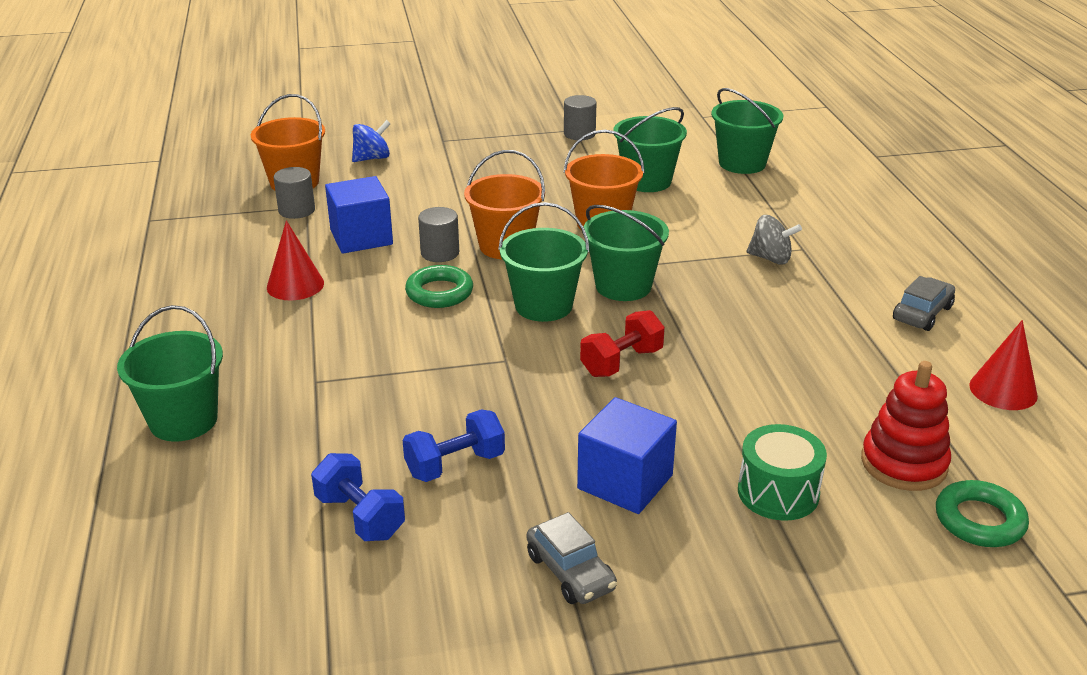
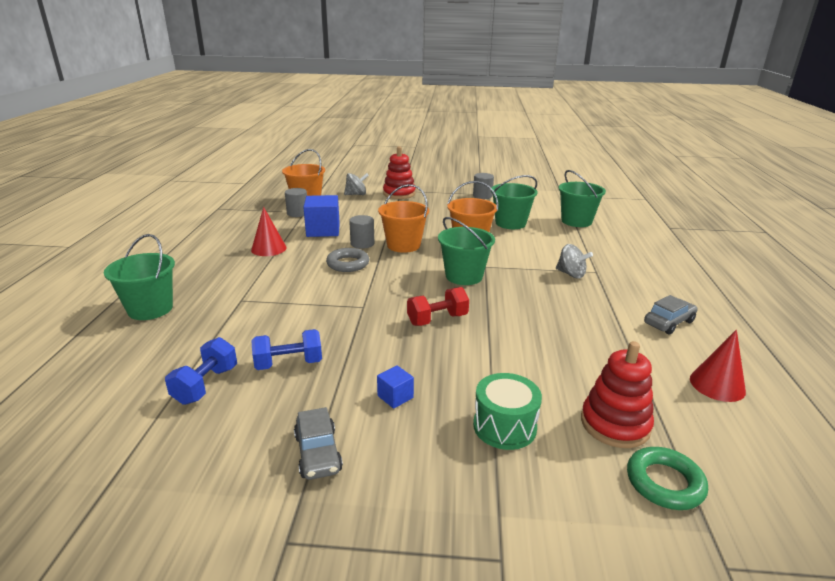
camera: 15 degrees right, 5 degrees down
(360, 517) = (206, 385): blue dumbbell -> blue dumbbell turned 45 degrees clockwise
(372, 158) = (356, 194): blue spinning top -> grey spinning top
(439, 292) = (348, 264): green ring -> grey ring
(442, 147) = (399, 193): none -> red stacking toy
(543, 306) = (406, 280): green bucket -> none
(625, 482) = (395, 396): blue cube -> blue cube, size x0.50

